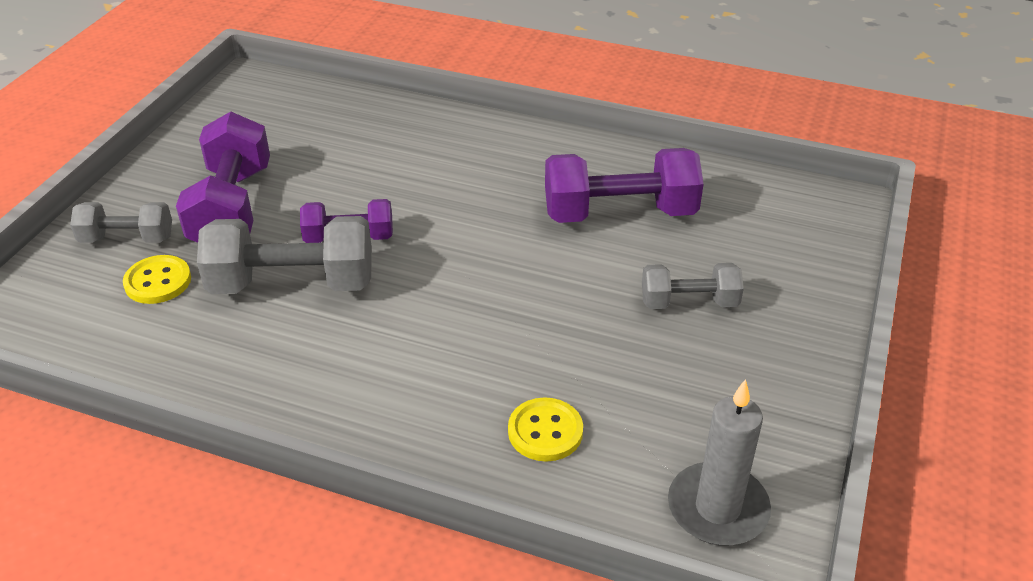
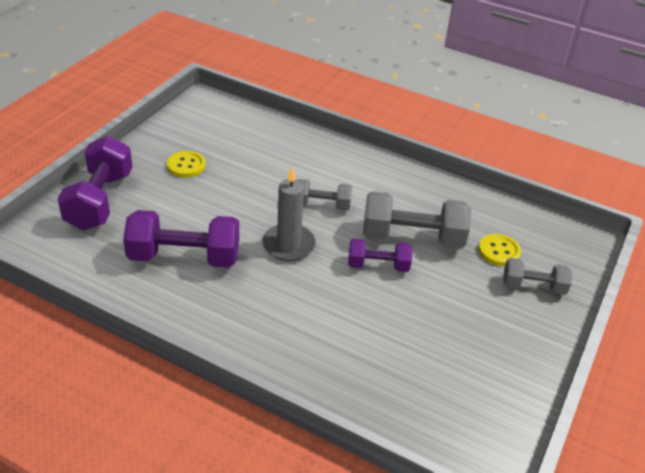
camera: 175 degrees left, 0 degrees up
(232, 208) = (466, 303): purple dumbbell -> purple dumbbell (100, 200)
(545, 431) = (278, 147): yellow button -> yellow button (186, 165)
(689, 302) = (173, 193): grey dumbbell -> grey dumbbell (321, 205)
(717, 508) = (214, 113): grey candle -> grey candle (288, 245)

